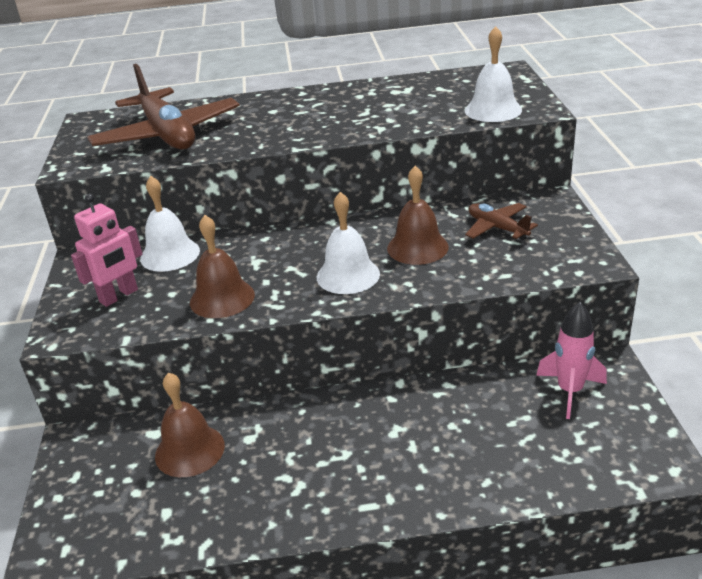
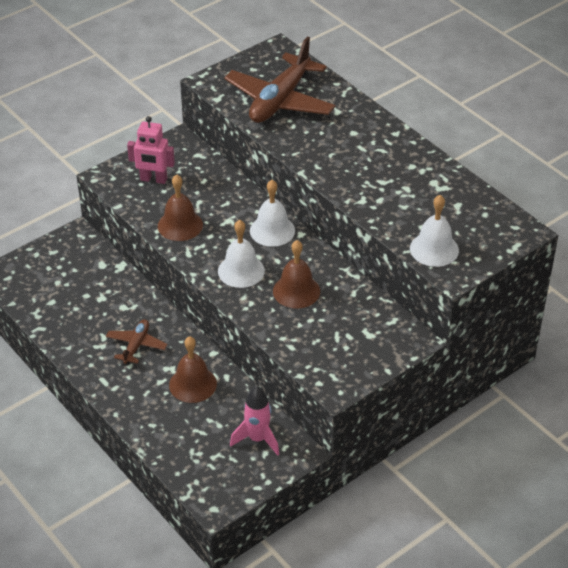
camera: 55 degrees right, 10 degrees up
(170, 254) = (209, 177): white bell -> white bell (272, 230)
(189, 450) = (98, 287): brown bell -> brown bell (193, 384)
(497, 228) = (349, 323): brown plane -> brown plane (136, 345)

